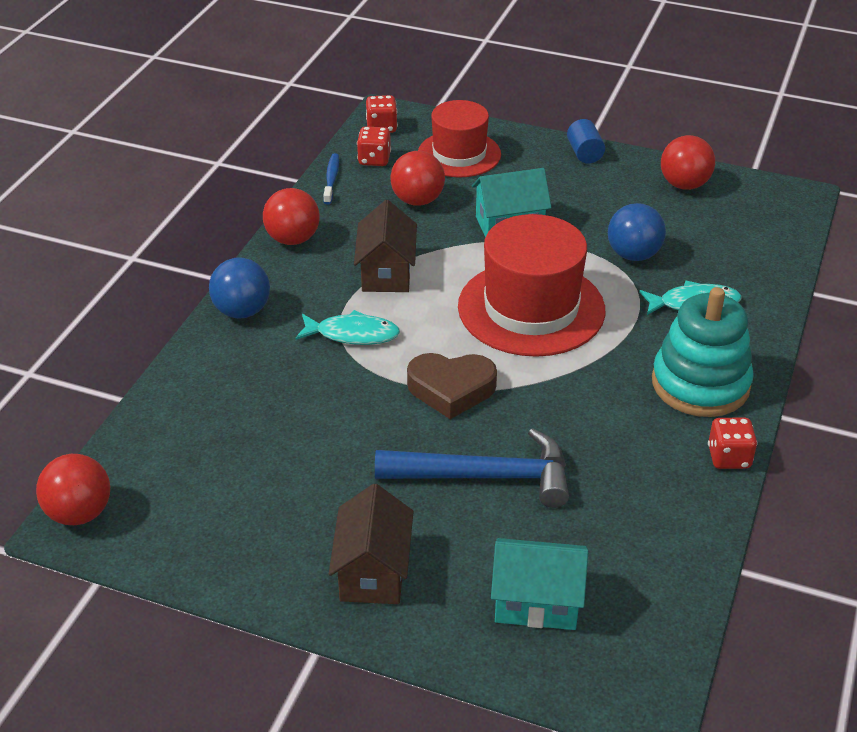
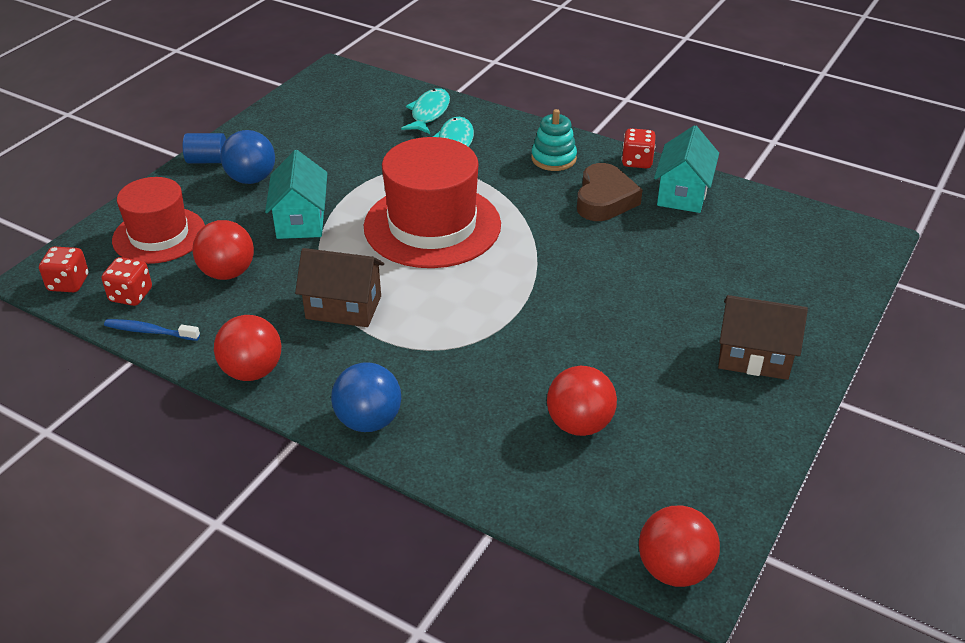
camera: 80 degrees left, 0 degrees up
(352, 334) = (435, 340): turquoise fish -> turquoise fish (429, 113)
(451, 389) = (532, 286): brown heart -> brown heart (604, 199)
(485, 477) = (645, 281): blue hammer -> none
(536, 602) = (783, 273): turquoise house -> turquoise house (682, 193)
(633, 255) = (378, 160): blue ball -> blue ball (251, 179)
(684, 185) = (289, 118): red ball -> red ball (579, 424)
(700, 384) = (553, 158): turquoise stacking toy -> turquoise stacking toy, size x0.58

